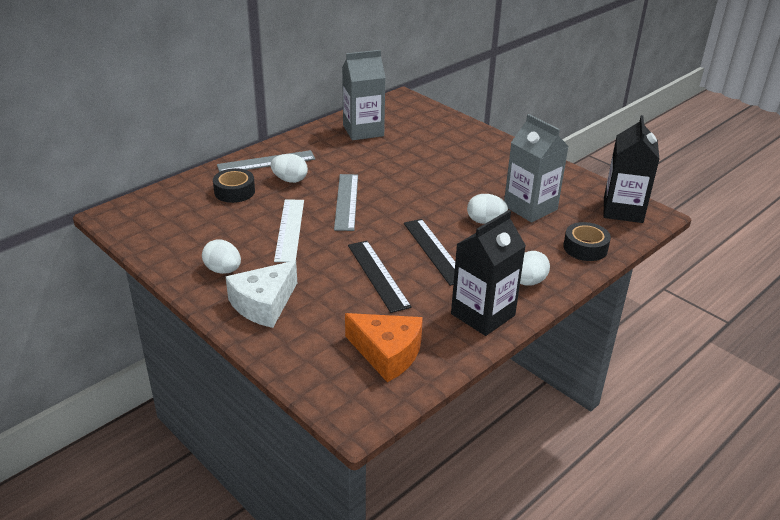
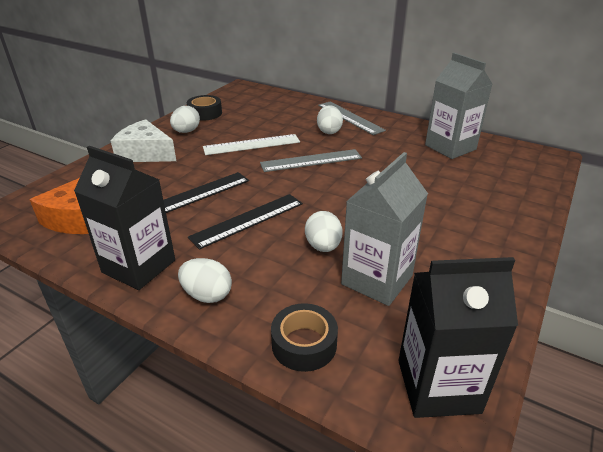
camera: 75 degrees right, 0 degrees up
(234, 191) = (295, 115): black tape -> black tape (205, 113)

